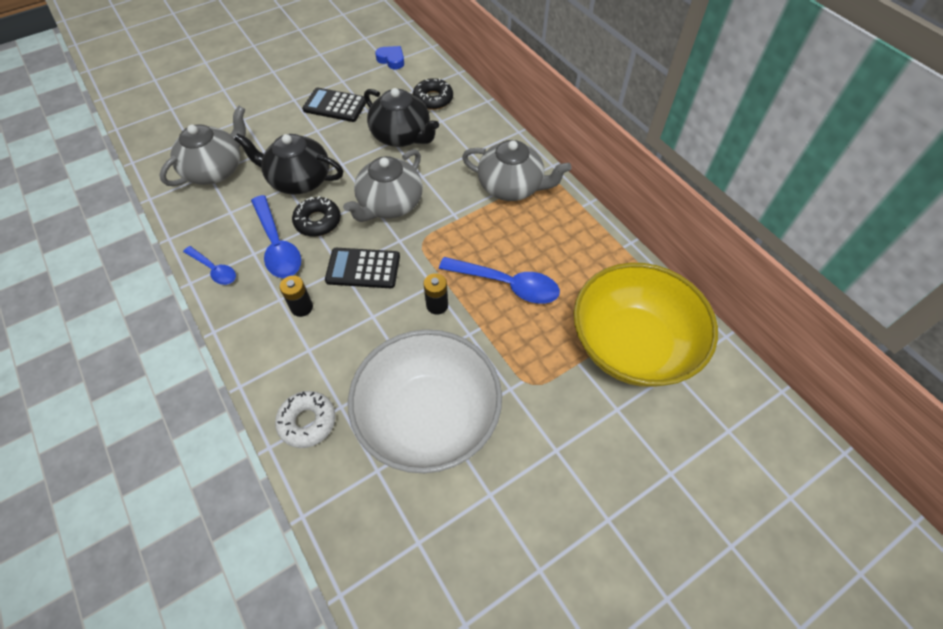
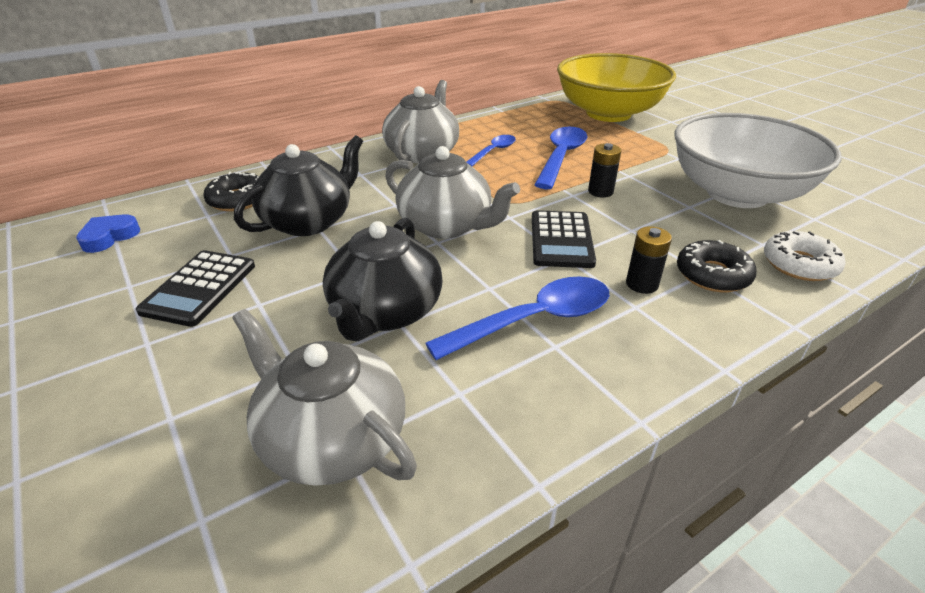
camera: 90 degrees left, 20 degrees down
(214, 269) = (602, 391): blue spoon -> blue spoon (493, 151)
(318, 221) = (480, 284): black donut -> black donut (712, 275)

